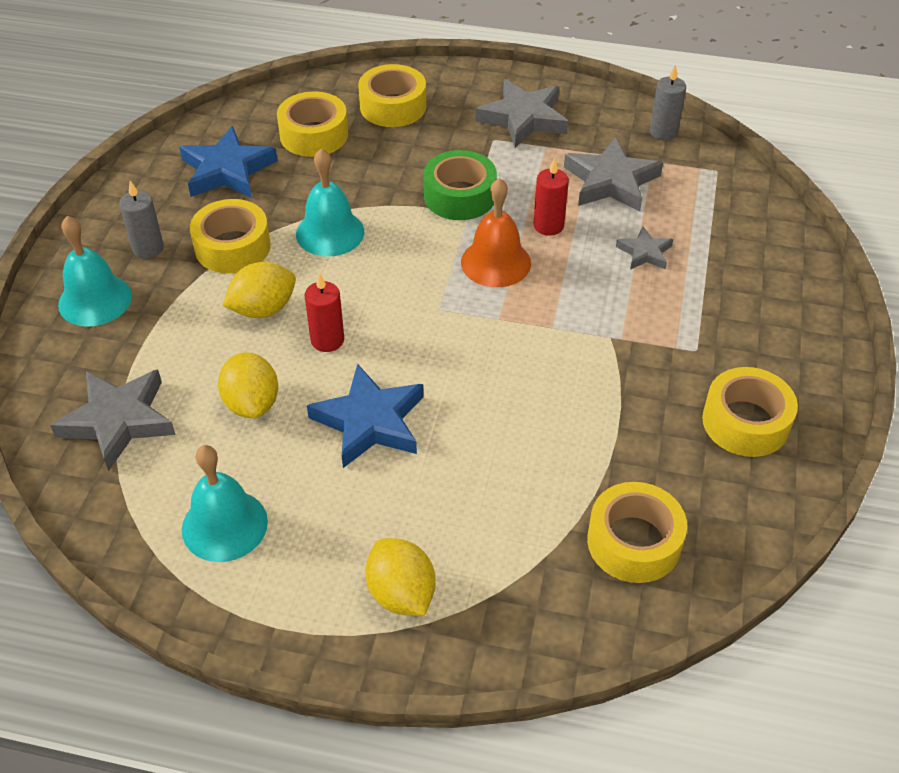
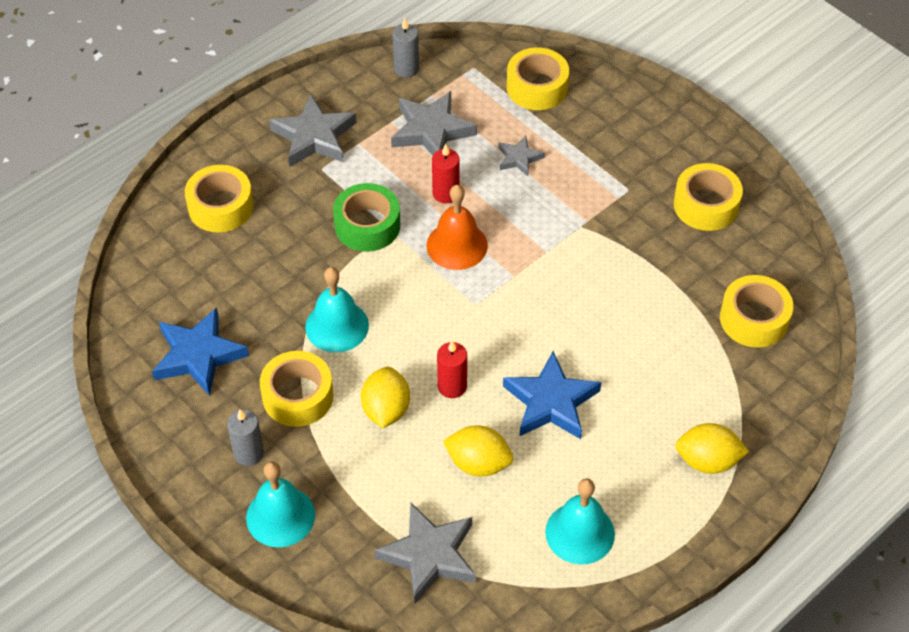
camera: 55 degrees left, 5 degrees up
(314, 135) = (207, 276): yellow tape -> yellow tape (537, 87)

